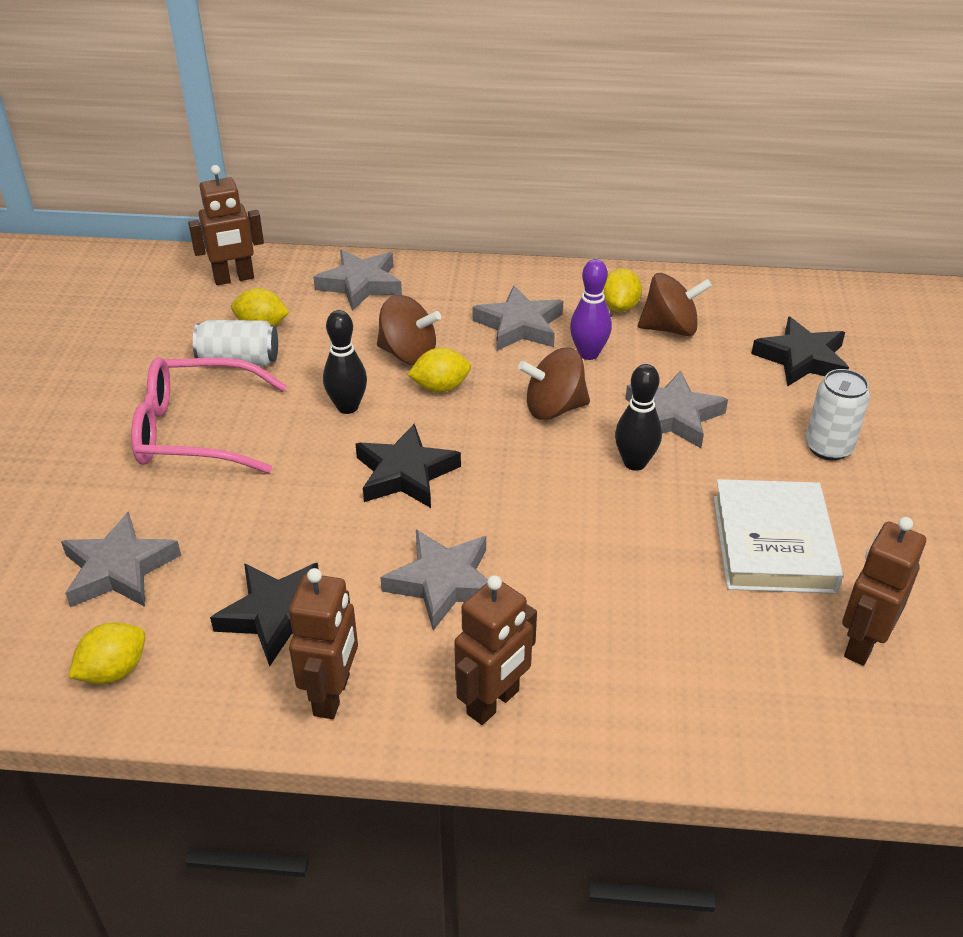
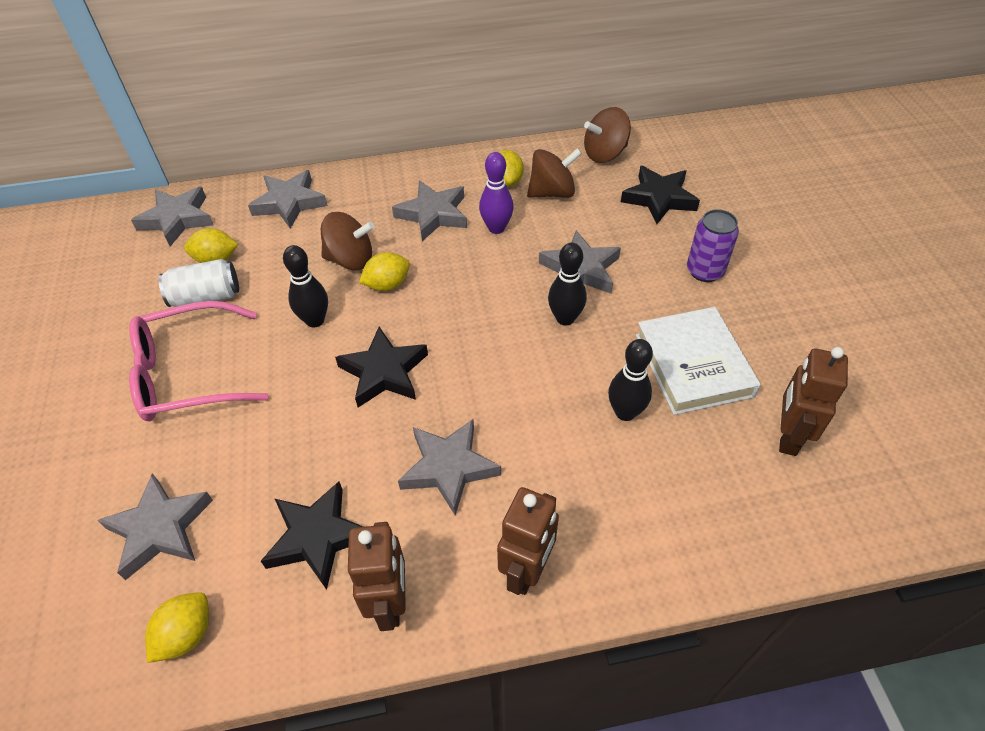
camera: 15 degrees left, 10 degrees up
(234, 279) = (177, 219): brown robot -> grey star
(554, 408) = (485, 283): brown spinning top -> brown spinning top (604, 154)
(669, 574) = (625, 412): none -> black bowling pin
(828, 447) = (704, 271): white can -> purple can

